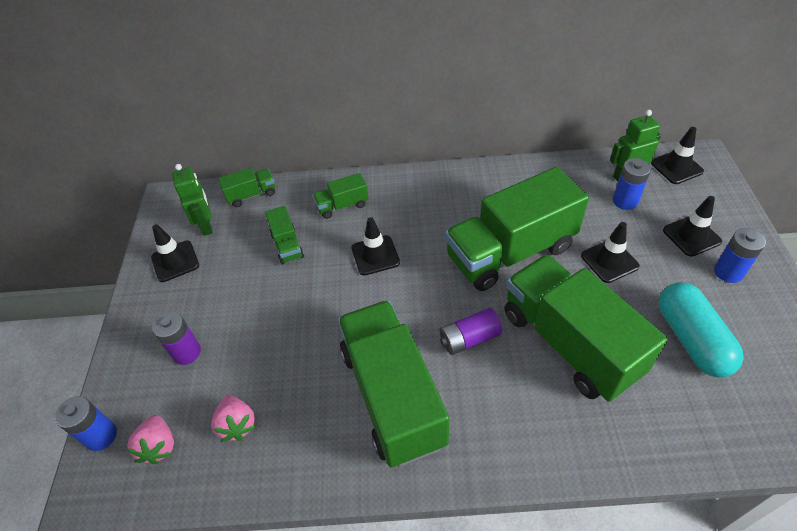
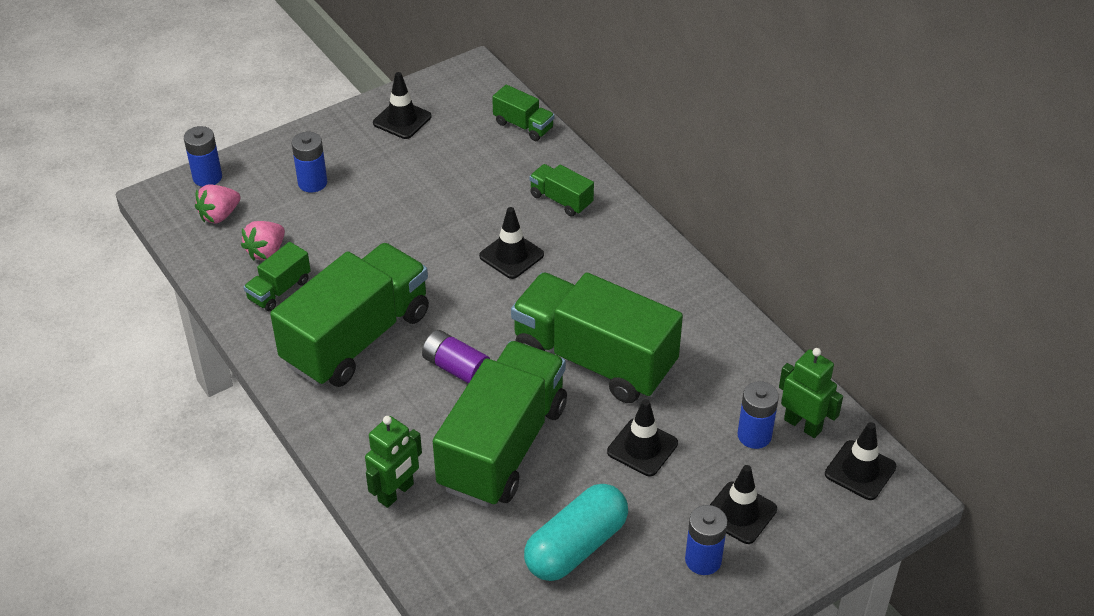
camera: 55 degrees right, 5 degrees down
(186, 352) = (312, 183): purple battery -> blue battery
(206, 225) = (460, 116): green robot -> green robot (396, 493)
(287, 245) = (477, 185): green truck -> green truck (279, 290)

